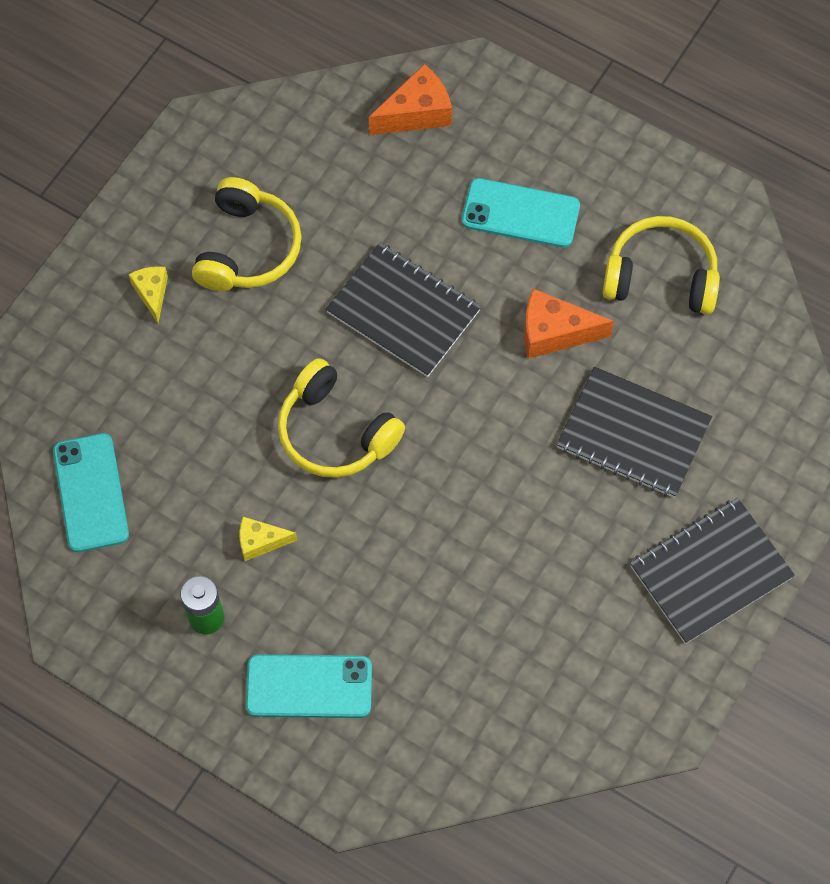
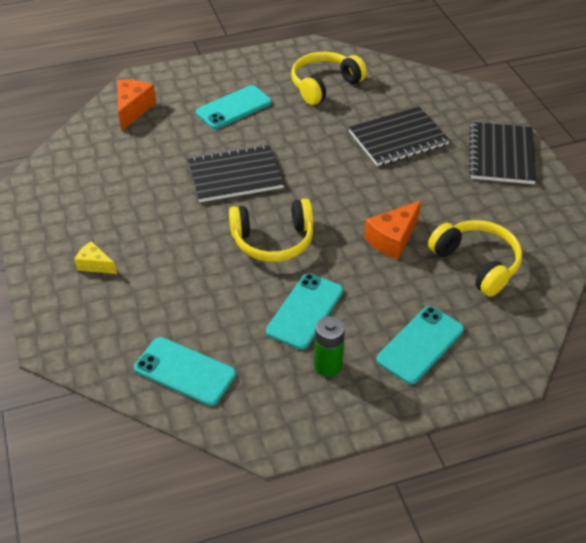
camera: 50 degrees left, 20 degrees down
(248, 248) = (122, 210): yellow headphones -> yellow headphones (477, 263)
(260, 542) = (305, 311): yellow cheese -> turquoise phone
(554, 333) = (312, 132): orange cheese -> orange cheese (392, 239)

